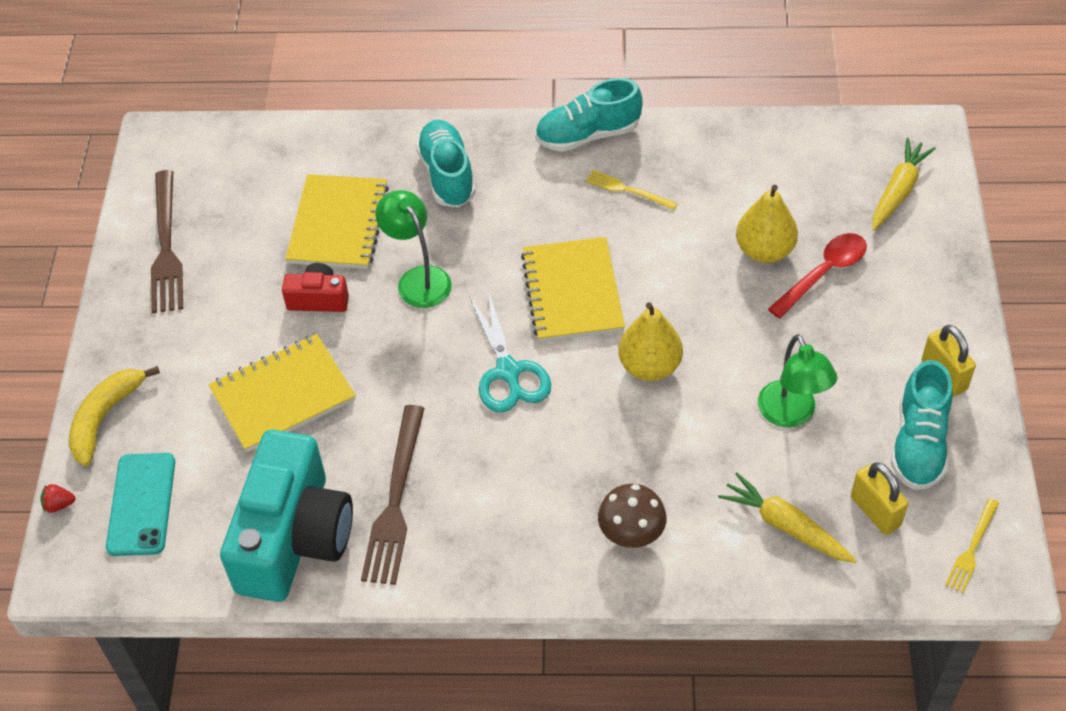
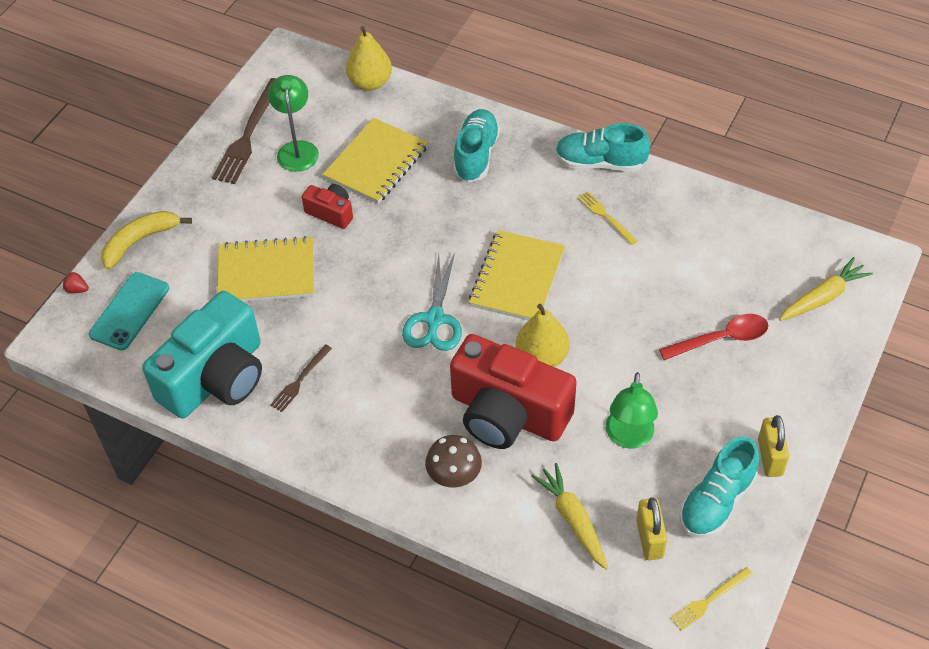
camera: 25 degrees right, 0 degrees up
(395, 500) = (300, 380): brown fork -> brown fork, size x0.54
(418, 279) = (410, 225): green lamp -> green lamp (297, 149)
(649, 442) = (508, 413): none -> red camera
(764, 251) = (684, 303): yellow pear -> yellow pear (370, 82)

